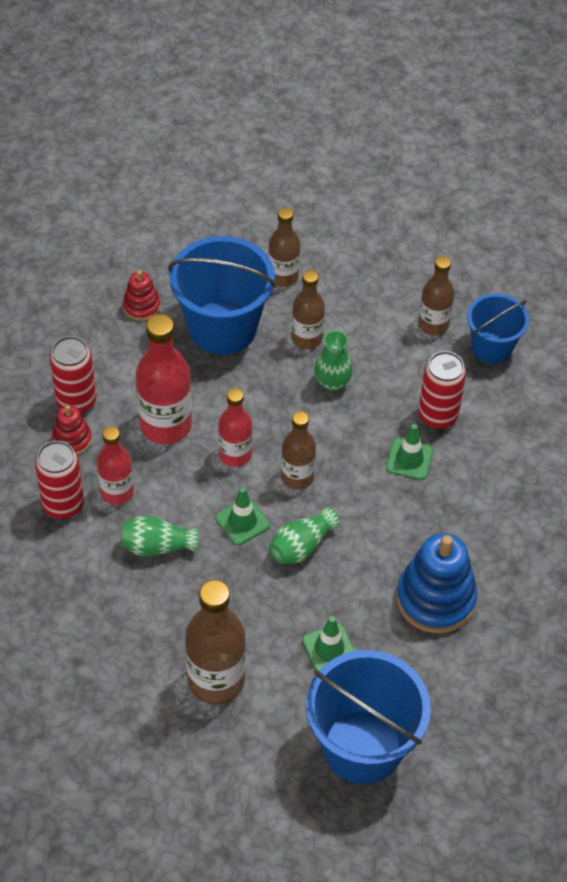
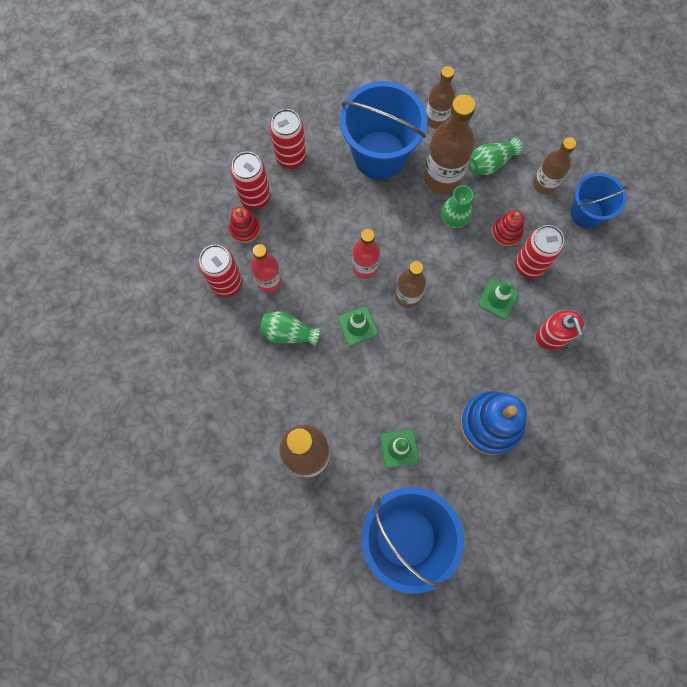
camera: 15 degrees right, 20 degrees up
(111, 349) = (291, 157): none -> red can
(141, 306) = (322, 125): red stacking toy -> red stacking toy (506, 232)
(165, 425) = (318, 231): red bottle -> none
(301, 546) = (397, 356): green vase -> green vase (490, 163)
(307, 338) = (442, 177): brown bottle -> brown bottle, size x1.60
(485, 488) = (552, 336): none -> red soap dispenser

